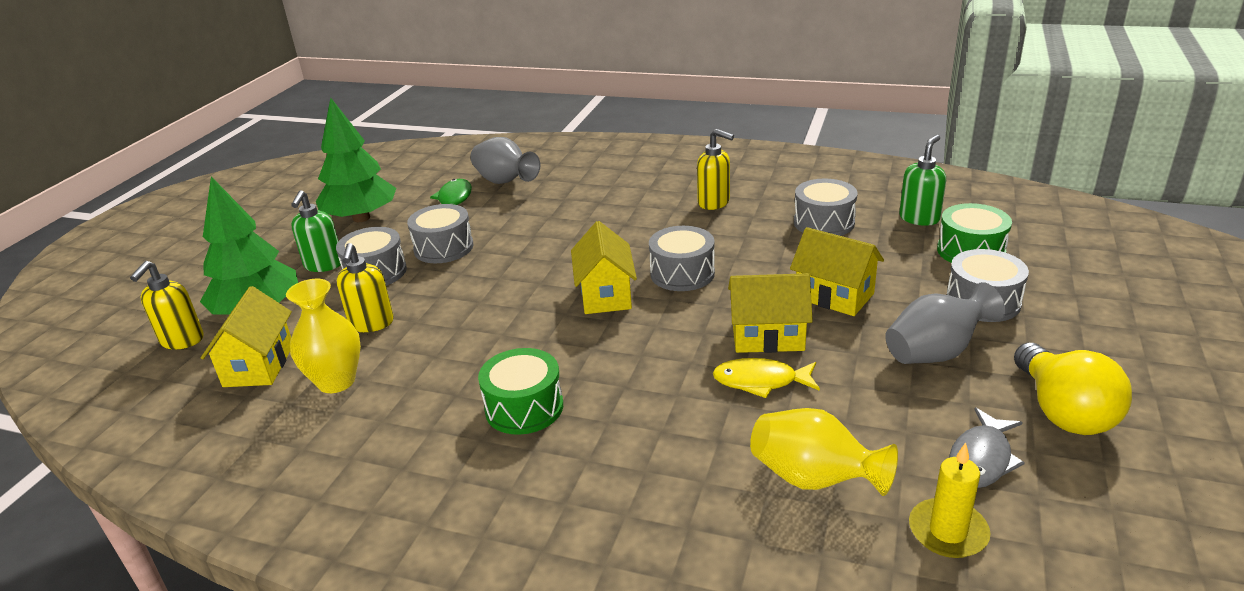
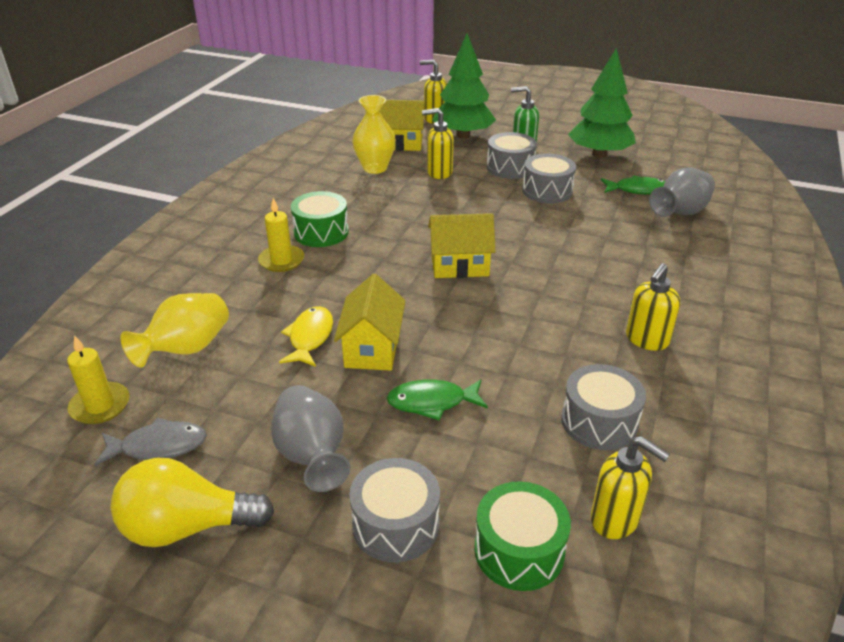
camera: 90 degrees right, 5 degrees up
(599, 433) = (281, 261): none -> yellow candle
(682, 273) = (490, 308): grey drum -> none
(834, 296) = (432, 402): yellow house -> green fish
(919, 218) = (615, 519): green soap dispenser -> yellow soap dispenser
(981, 459) = (158, 446): grey fish -> grey fish turned 135 degrees clockwise

